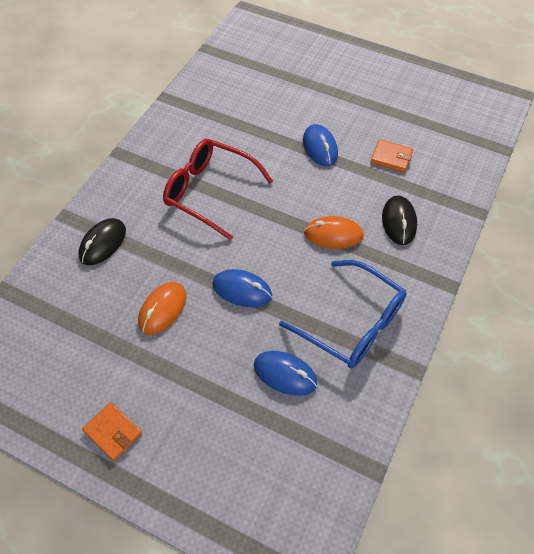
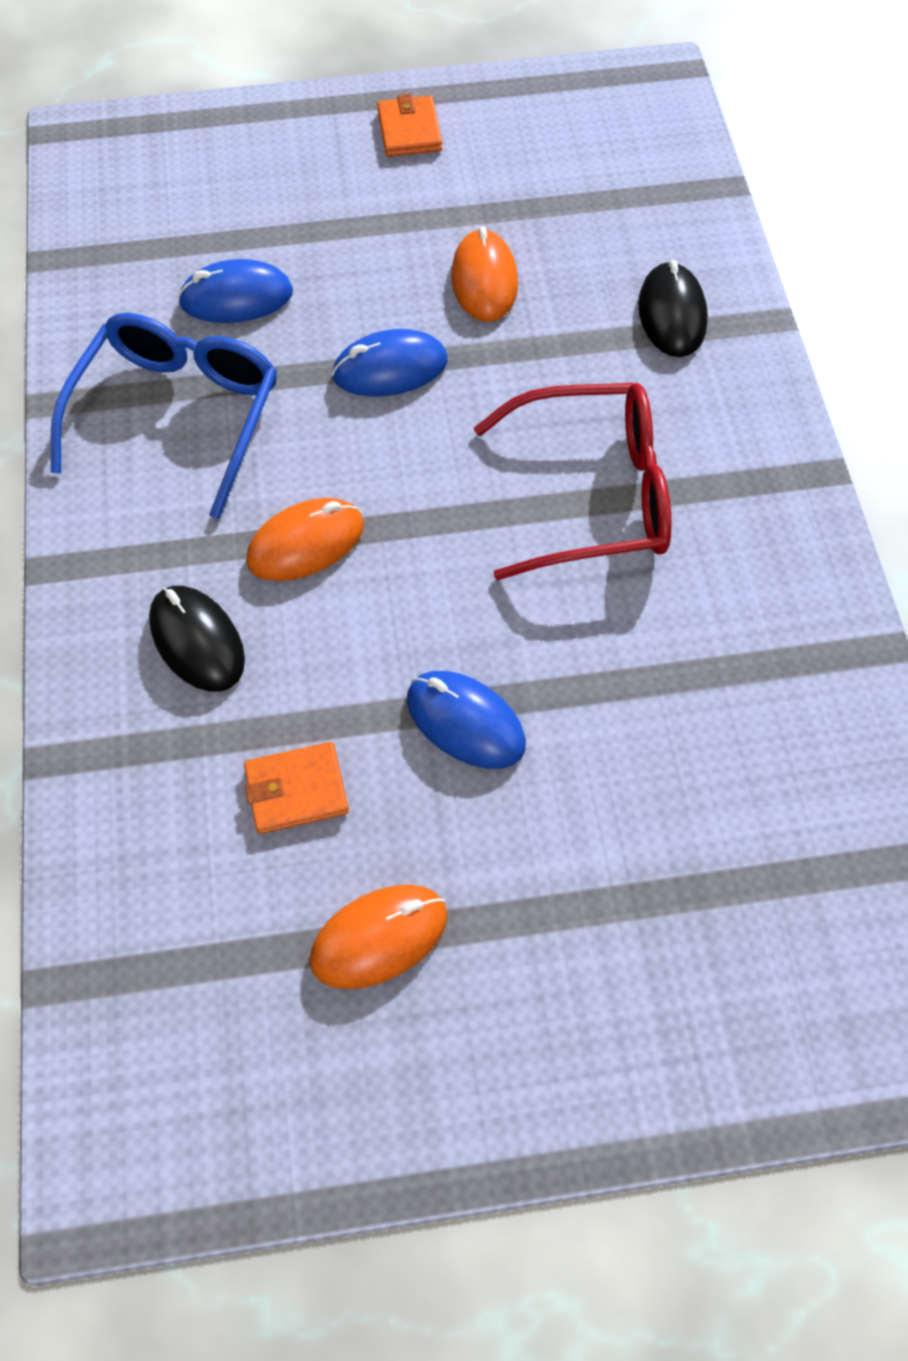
camera: 145 degrees right, 5 degrees up
(113, 432) = (409, 131): orange wallet -> orange wallet turned 75 degrees clockwise
(352, 323) = (178, 415): blue glasses -> blue glasses turned 105 degrees clockwise
(390, 110) = (379, 937): none -> orange mouse

